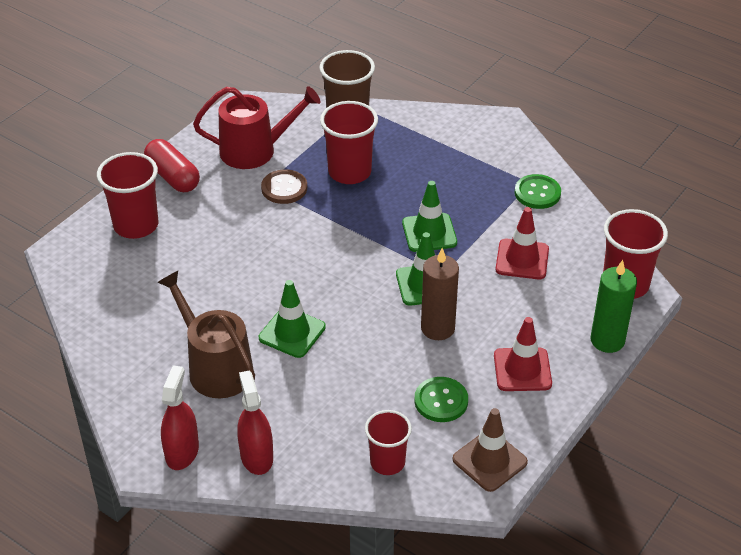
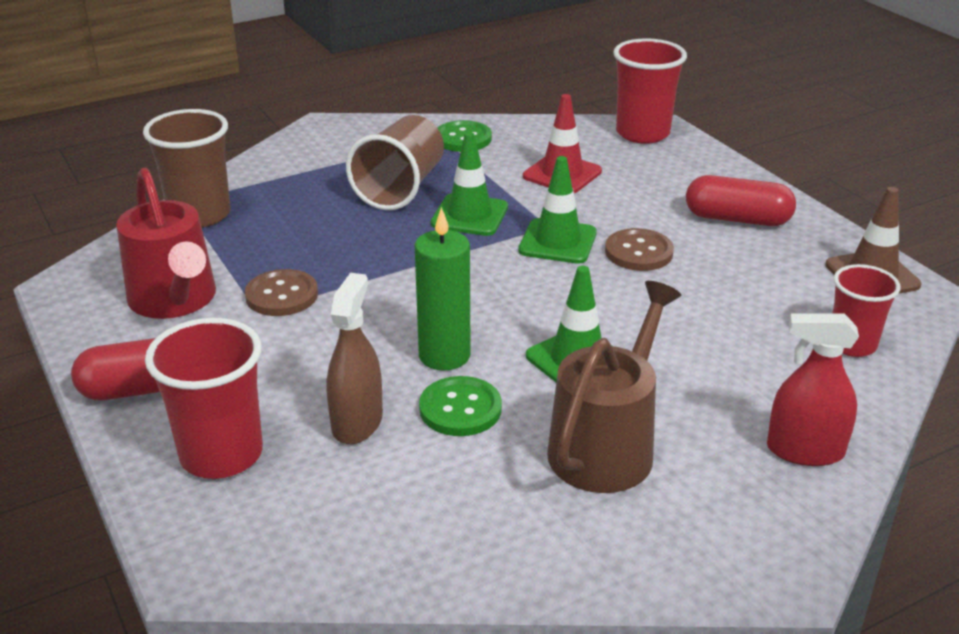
camera: 65 degrees left, 10 degrees down
(182, 452) = (769, 524): red spray bottle -> none
(185, 263) = (357, 422): none -> brown spray bottle
(216, 368) = (606, 446): brown watering can -> brown watering can turned 135 degrees clockwise
(254, 150) = (175, 300): red watering can -> red watering can turned 135 degrees clockwise
(349, 172) = (304, 239): red cup -> none
(437, 328) = (638, 252): brown candle -> brown button
(441, 401) = (762, 281): green button -> green button (460, 409)
(442, 189) = (400, 188): none -> brown cup
(522, 370) = (737, 219): red traffic cone -> red capsule
(607, 340) = (719, 163): green candle -> green candle (444, 355)

